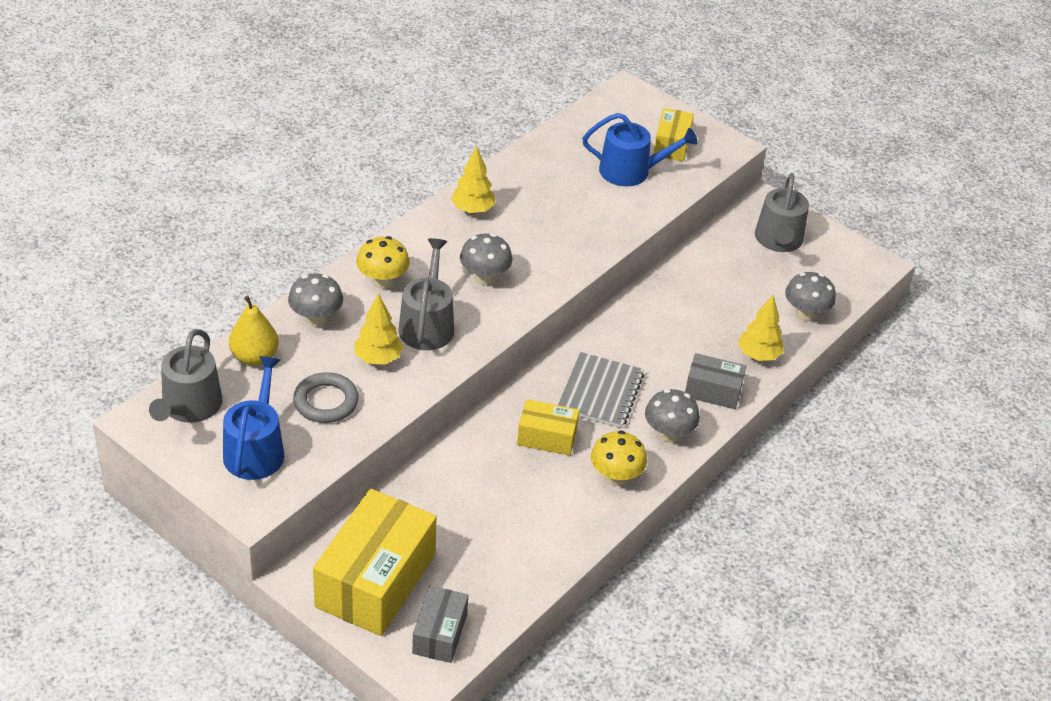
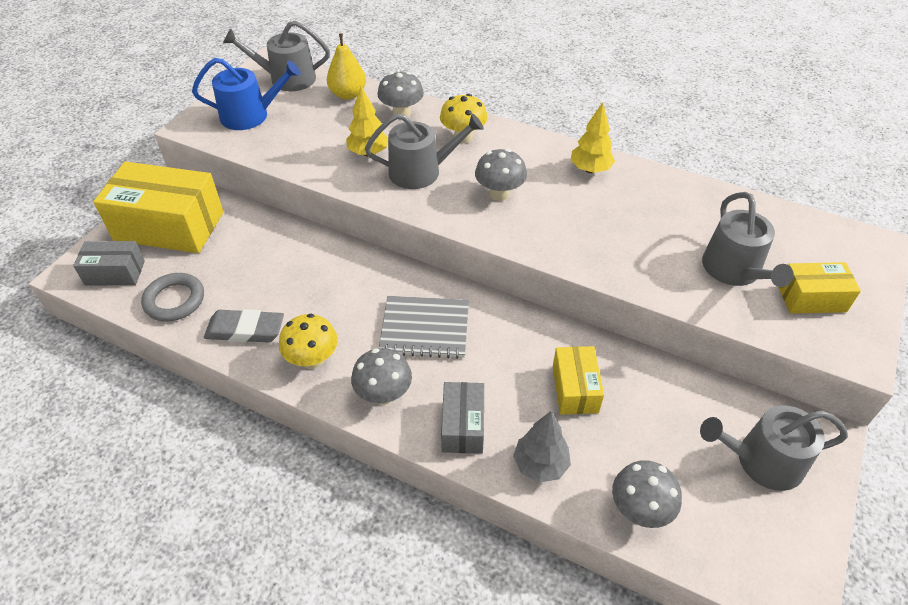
camera: 80 degrees right, 5 degrees up
(326, 401) = (310, 137): grey ring -> grey ring (174, 300)
(547, 437) = (352, 299): yellow box -> yellow box (575, 389)
(563, 524) = (245, 330): none -> grey eraser
(631, 171) = (734, 270): blue watering can -> grey watering can
(758, 355) = (540, 464): yellow tree -> grey tree

